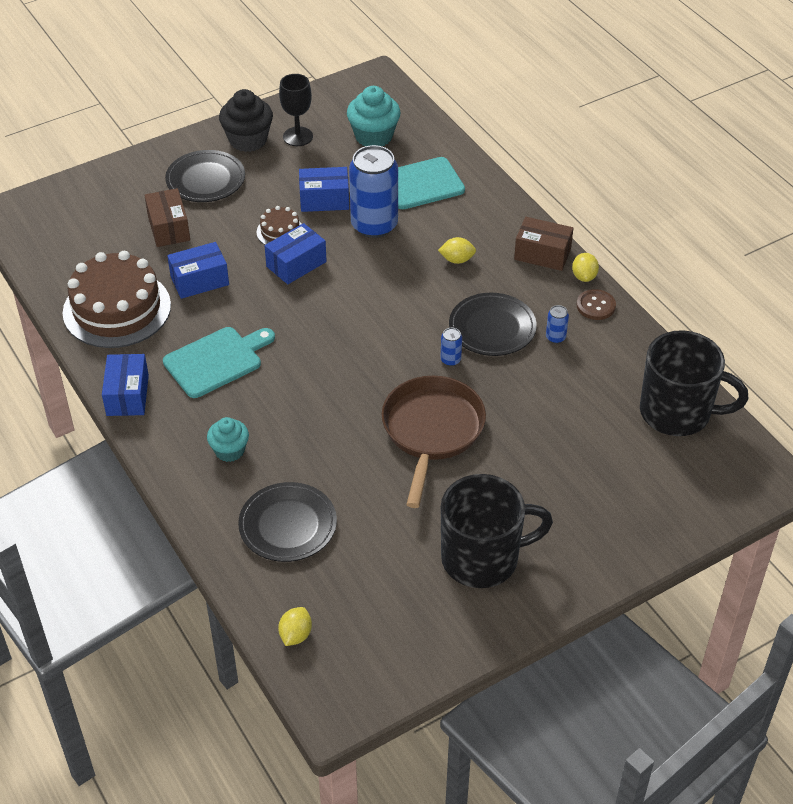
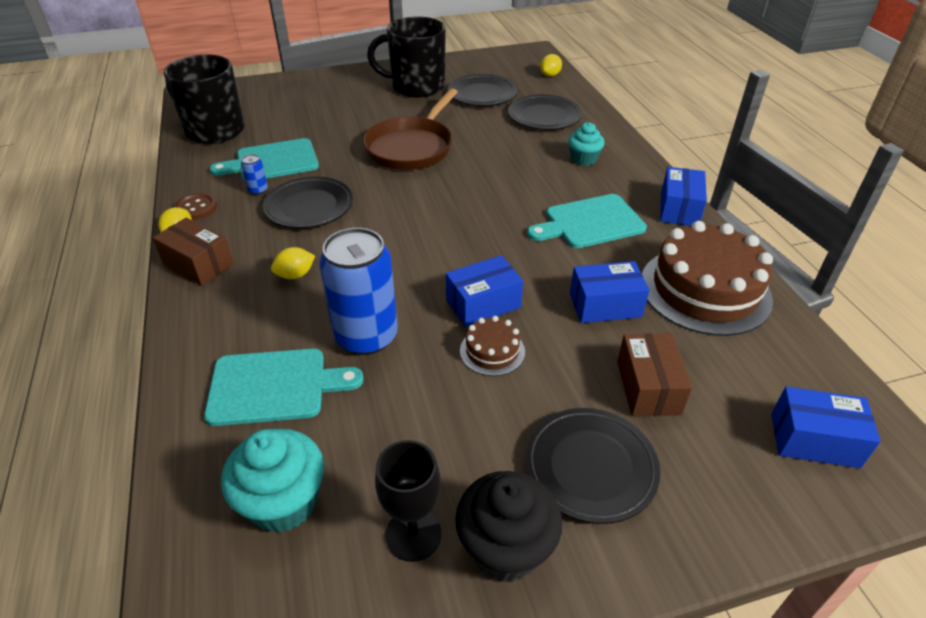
camera: 165 degrees left, 5 degrees down
(324, 200) = (416, 389): blue box -> blue box (814, 440)
(383, 560) = (482, 94): none -> black plate
(450, 360) = (365, 189): blue can -> none
(457, 260) = (295, 275): yellow lemon -> yellow lemon turned 45 degrees counterclockwise
(571, 378) = (272, 161): none -> turquoise cutting board

